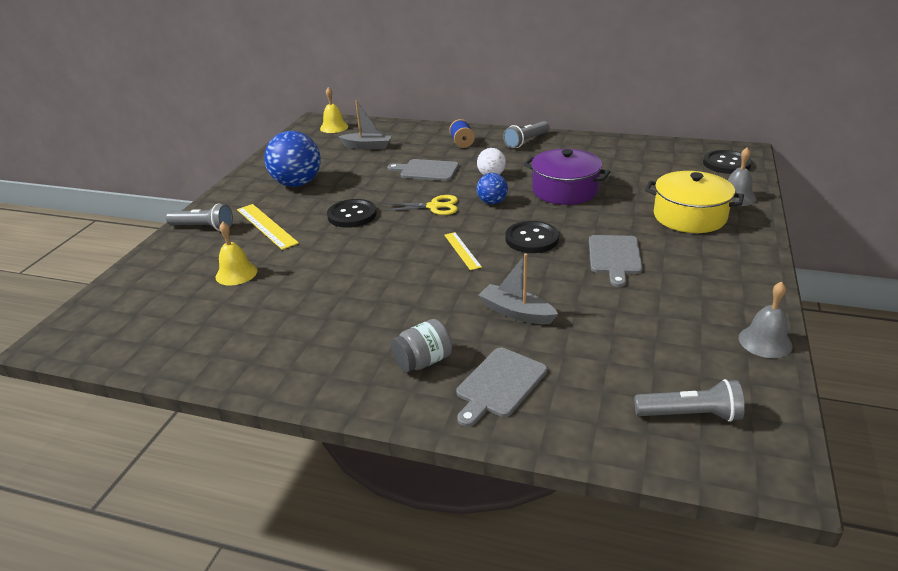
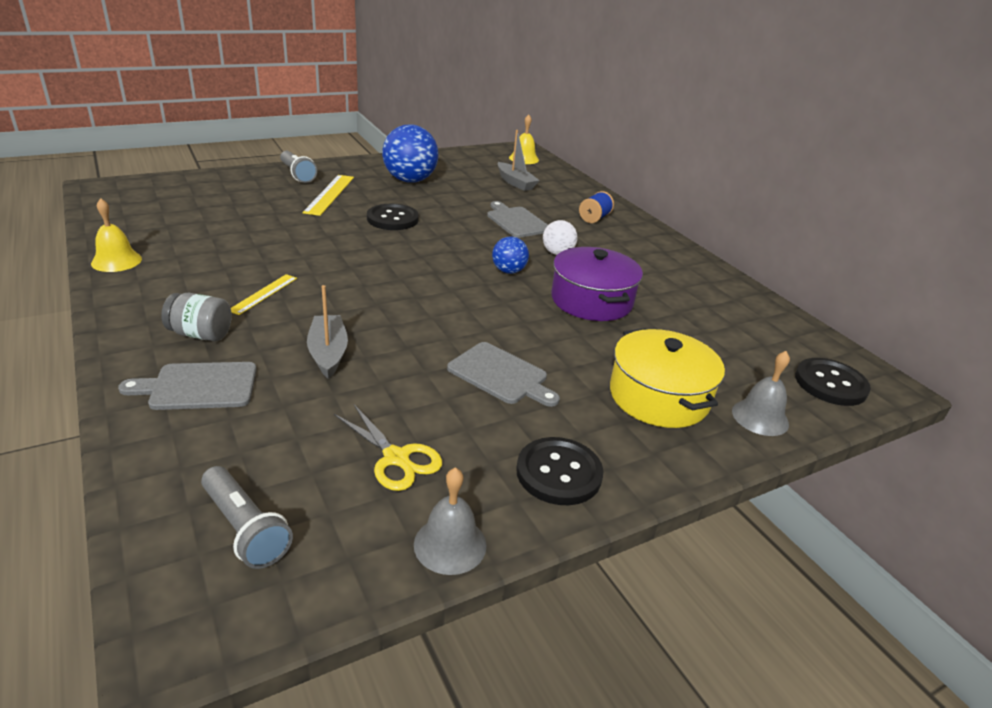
camera: 40 degrees right, 0 degrees up
(236, 273) = (248, 210): yellow bell -> yellow bell (116, 261)
(434, 206) = (458, 247): yellow scissors -> yellow scissors (396, 458)
(462, 250) = (401, 288): yellow ruler -> yellow ruler (263, 294)
(526, 141) = (654, 246): grey flashlight -> none
(532, 239) = (470, 315): black button -> black button (559, 473)
(614, 257) = (501, 375): grey cutting board -> grey cutting board turned 105 degrees counterclockwise

